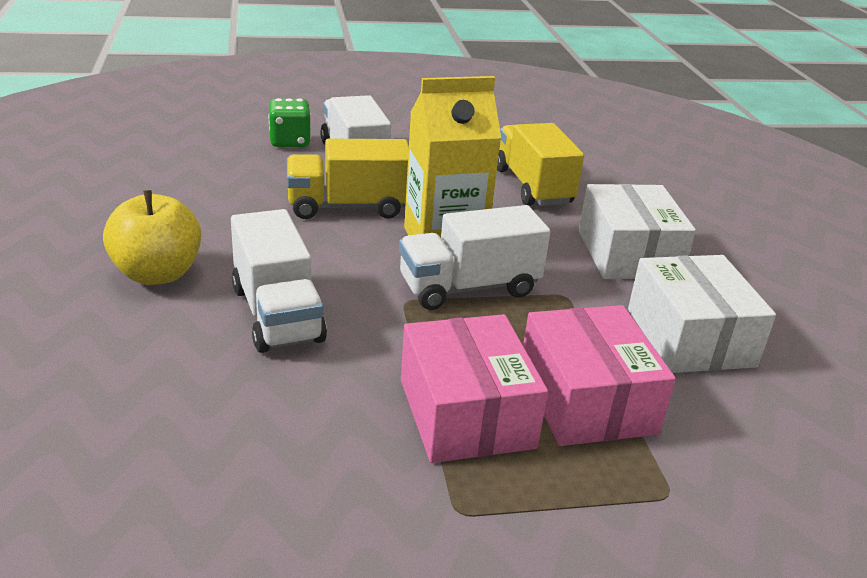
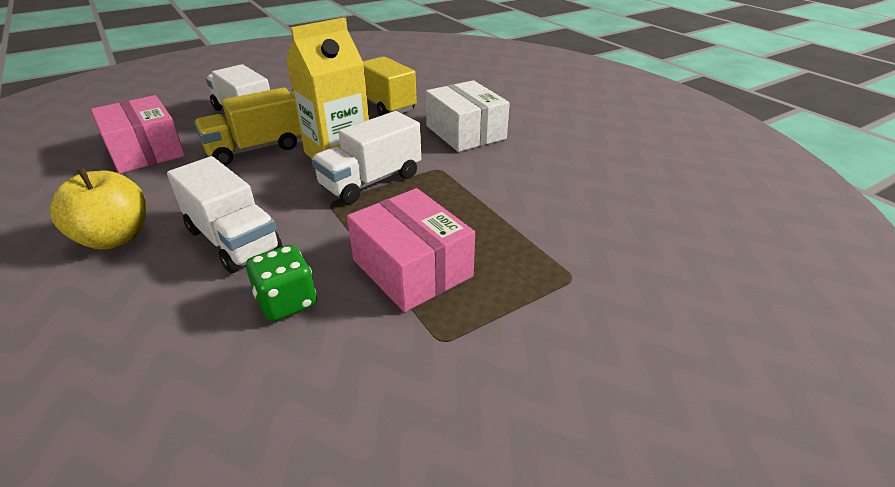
camera: 20 degrees left, 5 degrees up
(290, 142) = (188, 114): green dice -> green dice (287, 302)
(586, 400) = (488, 233): pink box -> pink box (145, 151)
(690, 337) = (530, 173): white box -> none

